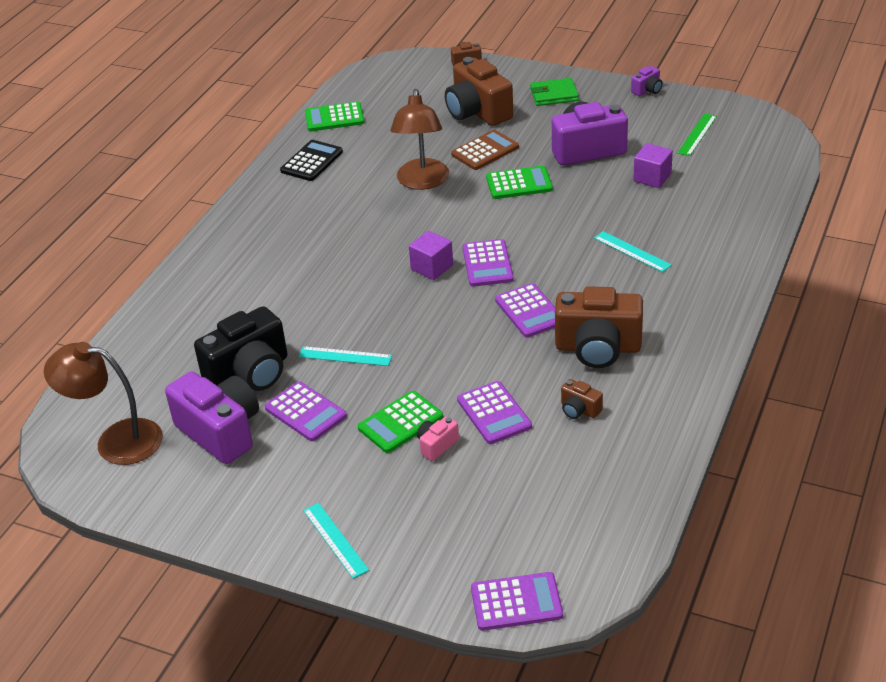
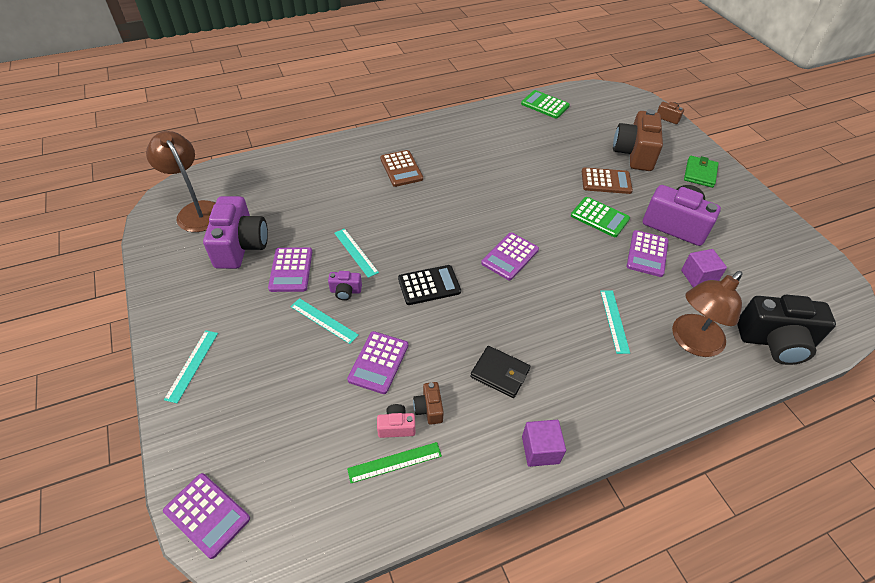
camera: 40 degrees right, 10 degrees up
(250, 373) = (300, 223): black camera -> black camera (775, 341)
(277, 262) = (401, 169): none -> brown calculator
(311, 161) = (498, 122): black calculator -> black calculator (429, 285)
(400, 422) = (324, 320): green calculator -> turquoise ruler
(422, 182) = (542, 175): brown lamp -> brown lamp (691, 342)
(432, 267) = (475, 234): purple cube -> purple cube (540, 450)
(437, 445) = (320, 354): pink camera -> pink camera (396, 427)
(529, 311) = (492, 309): purple calculator -> purple calculator (647, 254)
(554, 95) = (700, 173): green wallet -> green wallet turned 75 degrees clockwise
(598, 348) = (500, 373): brown camera -> black wallet
(647, 90) = (774, 212): purple camera -> purple camera (345, 291)
(697, 134) = (774, 269): green ruler -> green ruler (394, 462)

